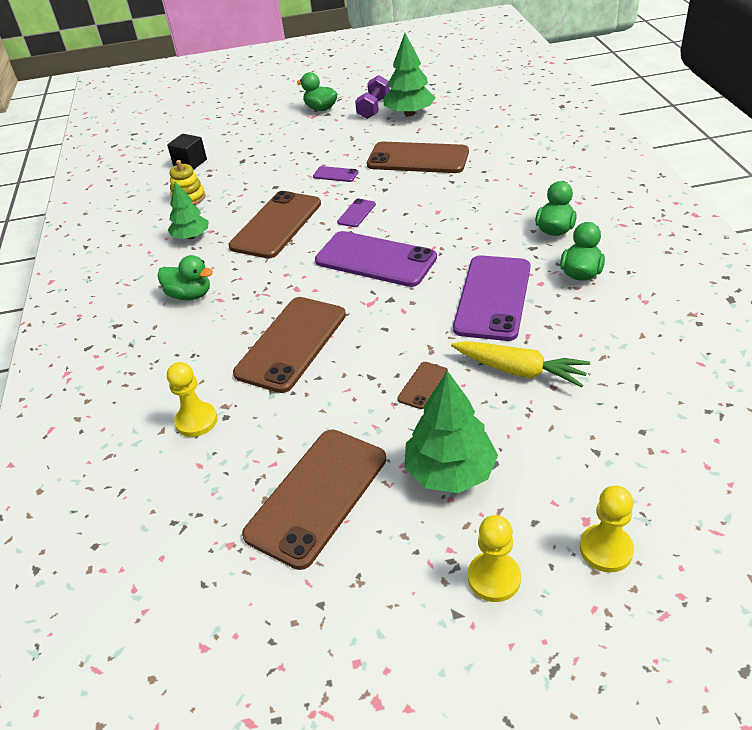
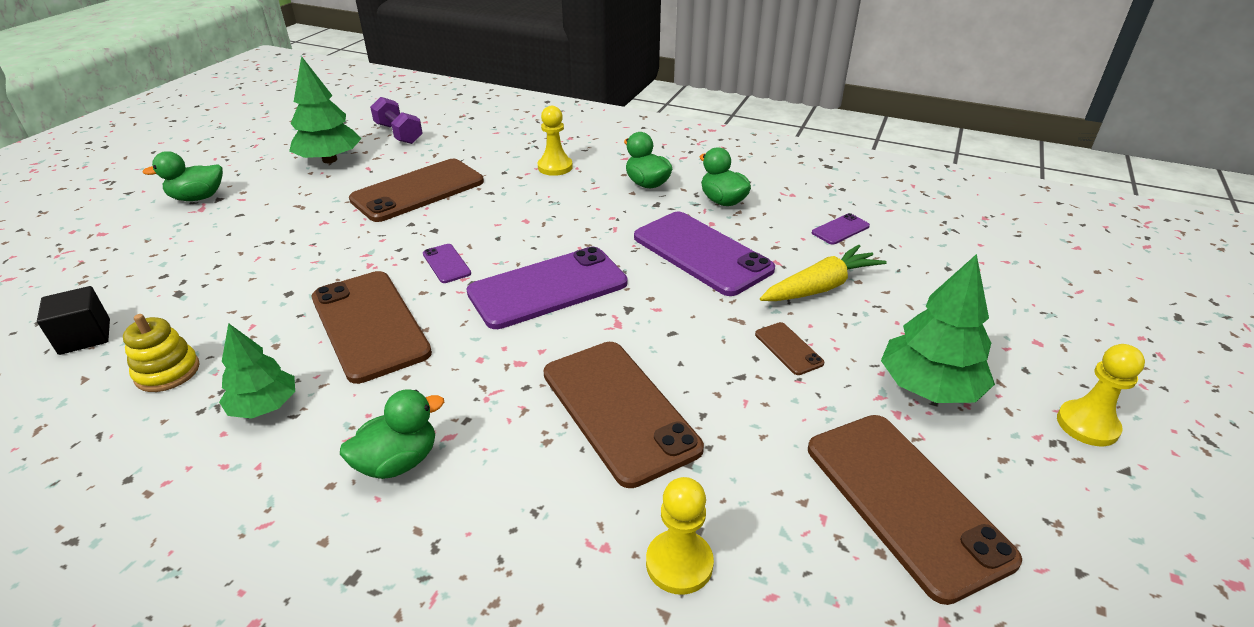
camera: 60 degrees left, 5 degrees down
(335, 174) = (349, 245): purple phone -> purple phone (840, 229)
(374, 108) = (273, 171): purple dumbbell -> purple dumbbell (399, 134)
(606, 549) = (1077, 348): yellow pawn -> yellow pawn (555, 167)

